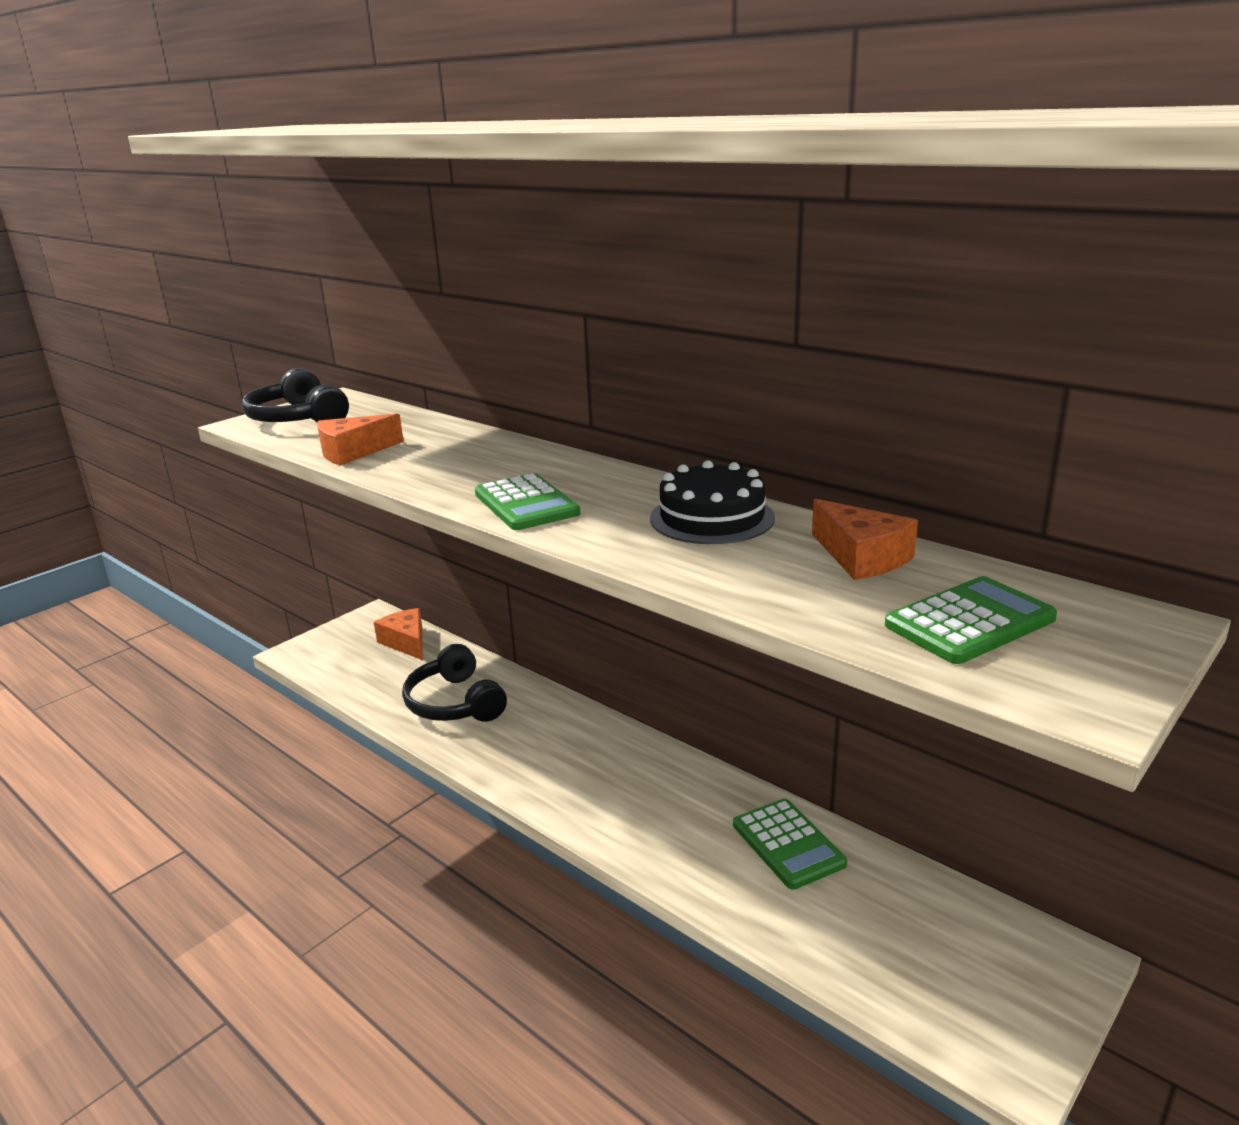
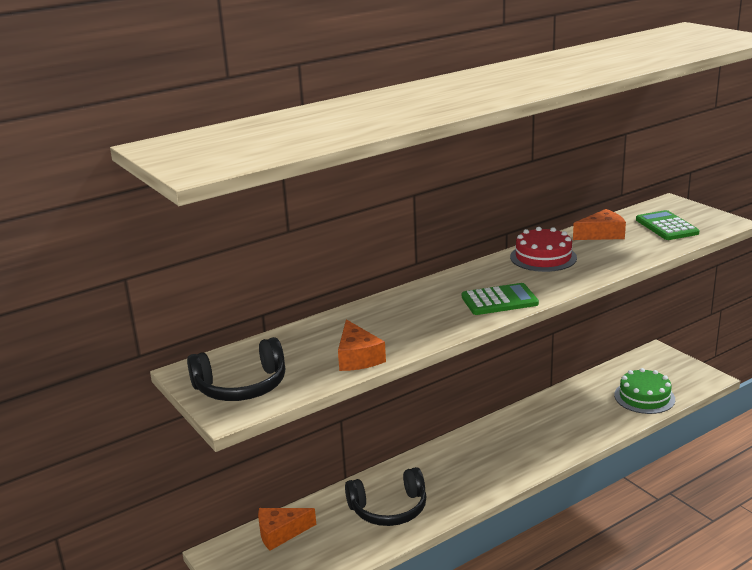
camera: 75 degrees left, 0 degrees up
(712, 518) = (543, 257): black cake -> red cake
(788, 844) = (574, 402): green calculator -> none
(857, 945) = (644, 397): none -> green cake

